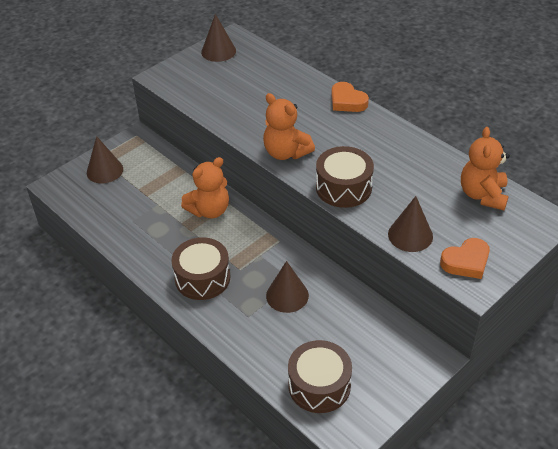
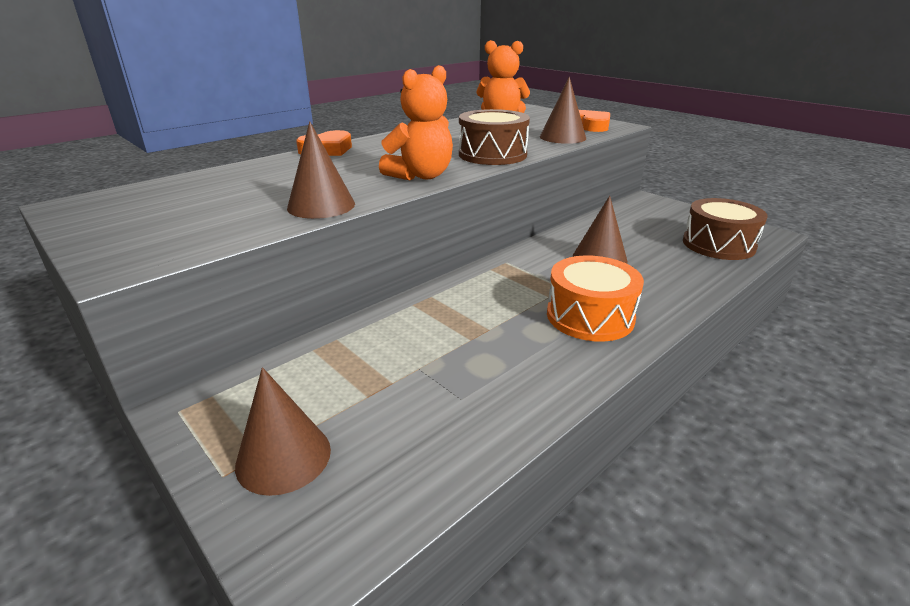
camera: 90 degrees left, 15 degrees down
(202, 278) = (590, 316): brown drum -> orange drum
(209, 210) = (442, 313): orange teddy bear -> none
(218, 51) = (103, 215): brown cone -> brown cone (321, 206)

